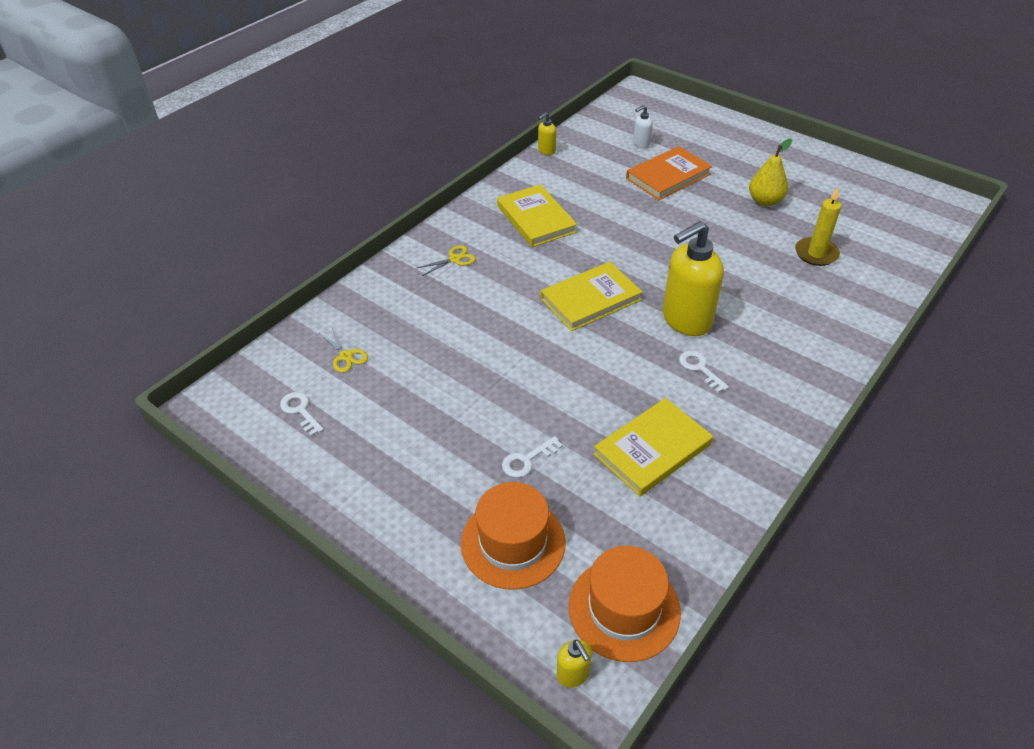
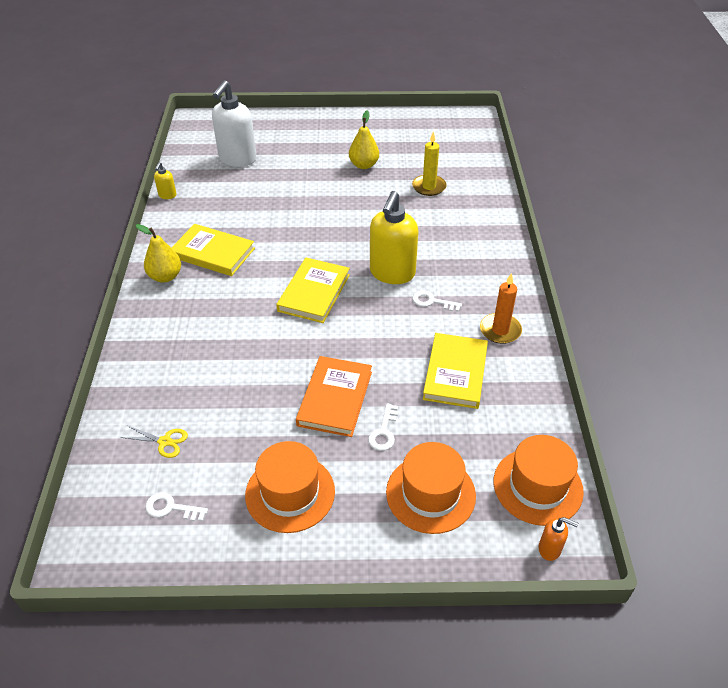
camera: 40 degrees left, 0 degrees up
(397, 459) = (290, 493): none -> orange hat
(454, 259) = (178, 316): yellow scissors -> none
(477, 220) = (165, 276): none -> yellow pear
(573, 674) = (550, 549): yellow soap dispenser -> orange soap dispenser
(641, 144) = (237, 159): white soap dispenser -> white soap dispenser, size x2.26
(668, 176) = (281, 176): orange book -> orange book (335, 398)
(745, 436) = (500, 330): none -> orange candle

